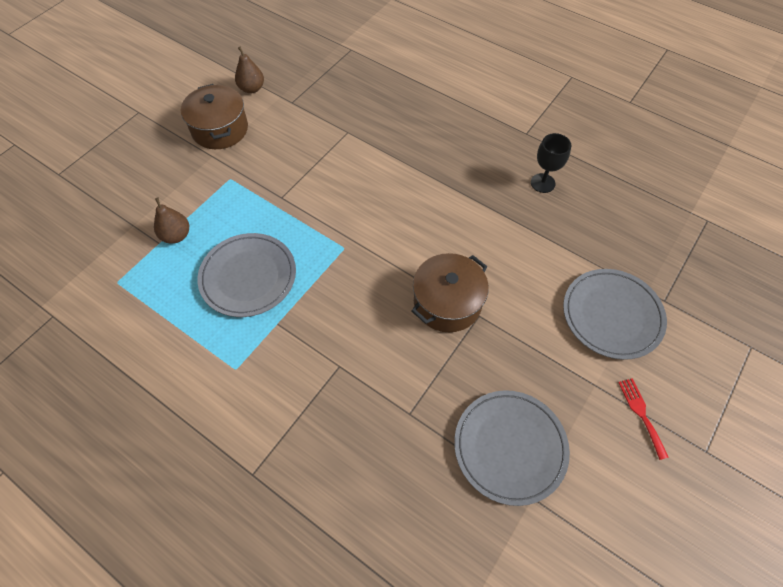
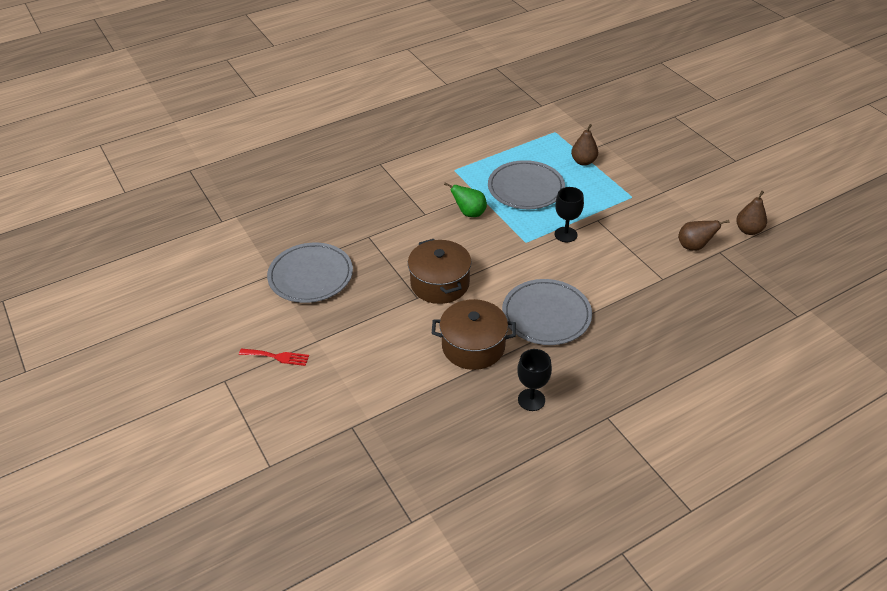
camera: 115 degrees right, 15 degrees down
(220, 129) = (696, 201): brown pot -> brown pot (473, 346)
(291, 119) = (694, 246): none -> brown pear
(316, 217) = (565, 234): none -> black goblet
(318, 318) = (469, 213): none -> green pear
(612, 315) = (363, 381): grey plate -> grey plate (546, 315)

